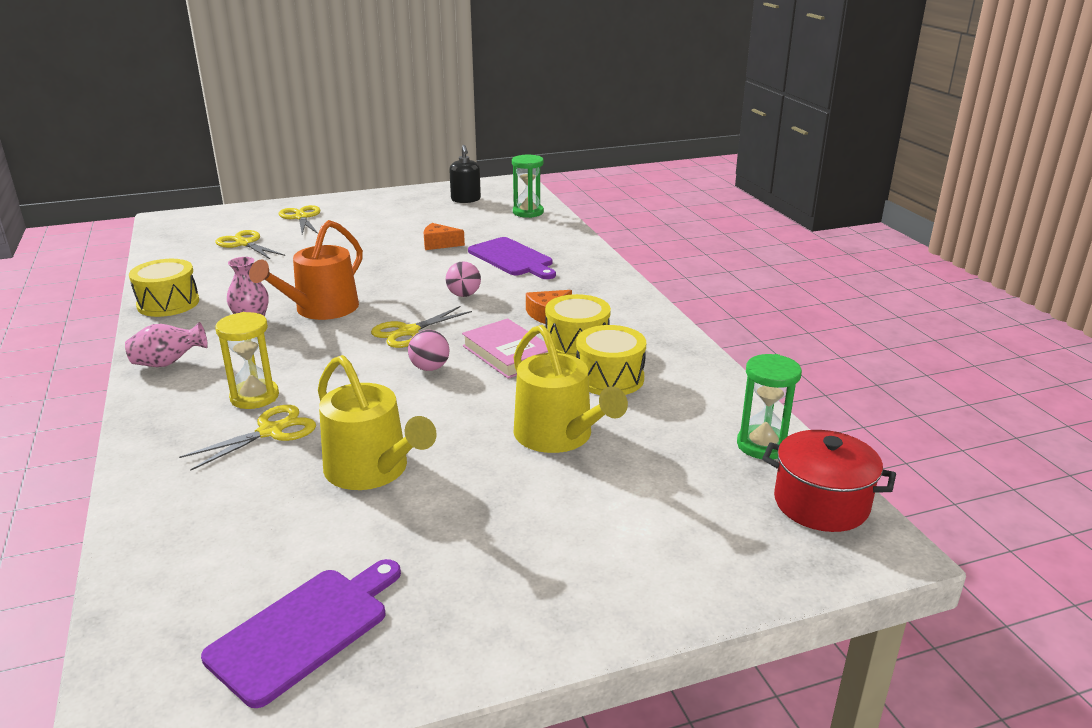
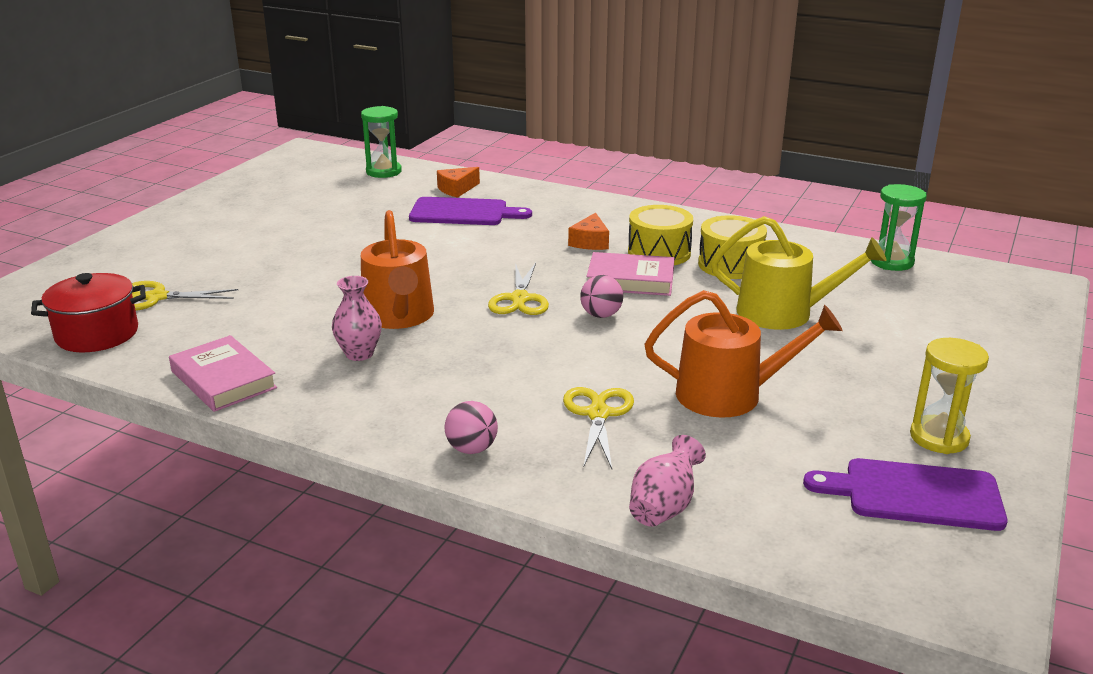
camera: 45 degrees left, 0 degrees up
(168, 303) = (223, 379): yellow drum -> pink book
(168, 363) = (371, 420): pink vase -> pink vase (664, 507)
(254, 397) = (520, 401): yellow hourglass -> yellow hourglass (939, 437)
(301, 217) = (156, 252): yellow scissors -> none
(304, 630) = (915, 494): purple cutting board -> purple cutting board turned 75 degrees counterclockwise
(372, 470) = (729, 394): yellow watering can -> orange watering can
(439, 244) = (369, 224): orange cheese -> orange cheese (456, 189)
(464, 295) = (494, 255): pink ball -> pink ball (472, 449)
(466, 199) = (295, 179): black soap dispenser -> none
(821, 503) = (977, 277): red pot -> red pot (97, 334)

